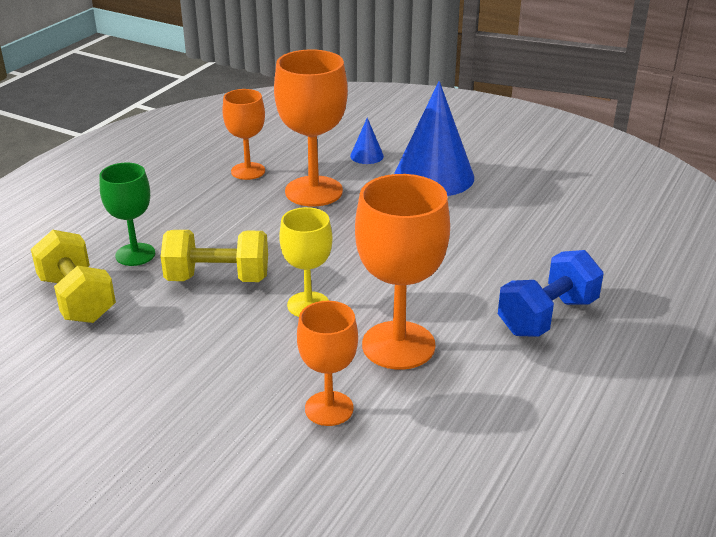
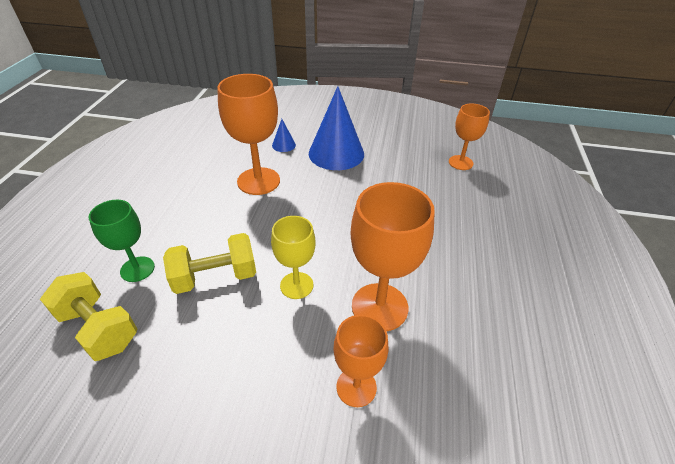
camera: 20 degrees left, 10 degrees up
(248, 171) = (202, 173): orange goblet -> orange goblet (460, 162)
(547, 316) = (465, 253): blue dumbbell -> none

